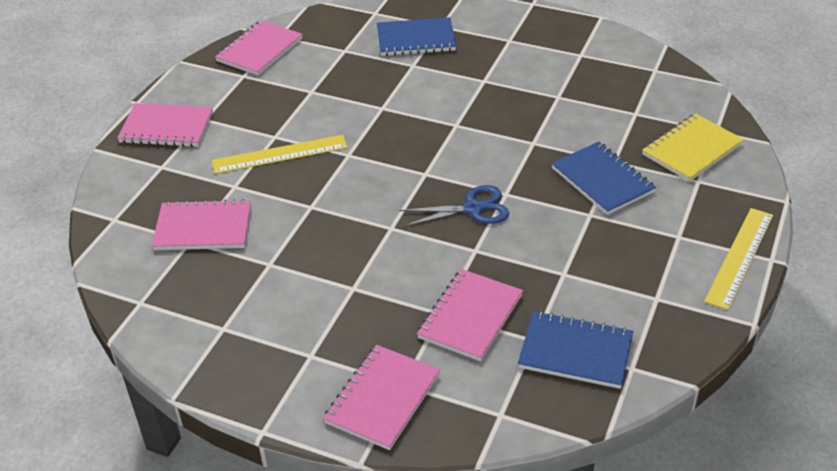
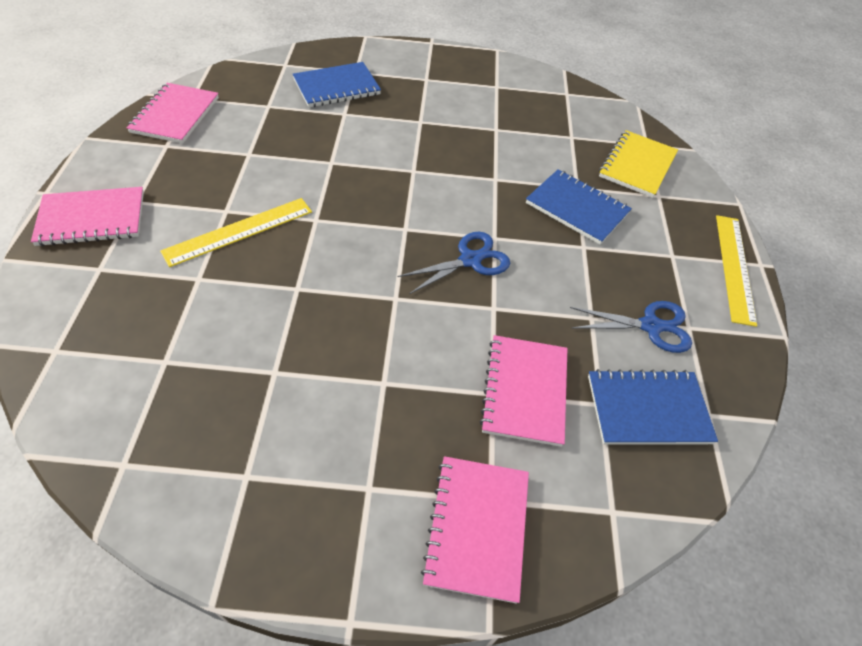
camera: 25 degrees left, 10 degrees up
(203, 228) = (176, 340): pink notebook -> none
(618, 290) = (650, 326): none -> blue scissors

